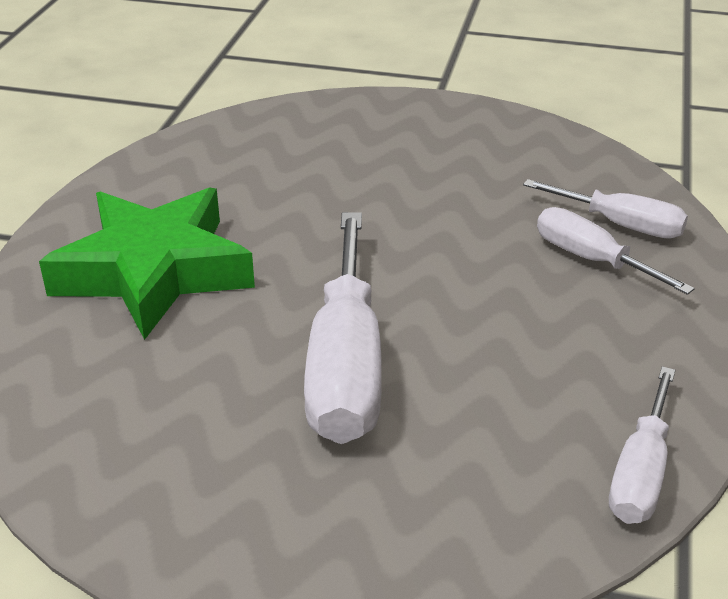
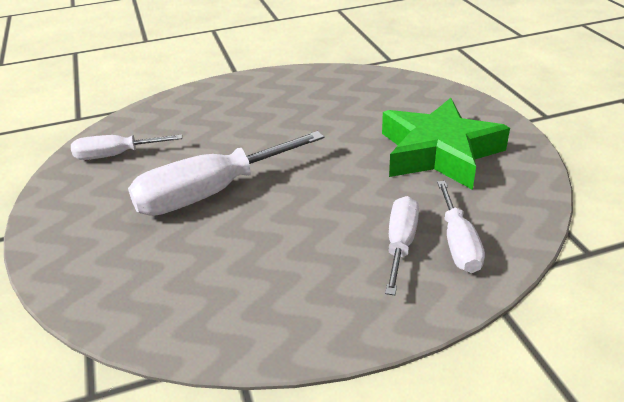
camera: 60 degrees right, 0 degrees up
(154, 272) = (238, 112): green star -> green star (438, 152)
(640, 473) = (193, 336): white screwdriver -> white screwdriver (116, 155)

